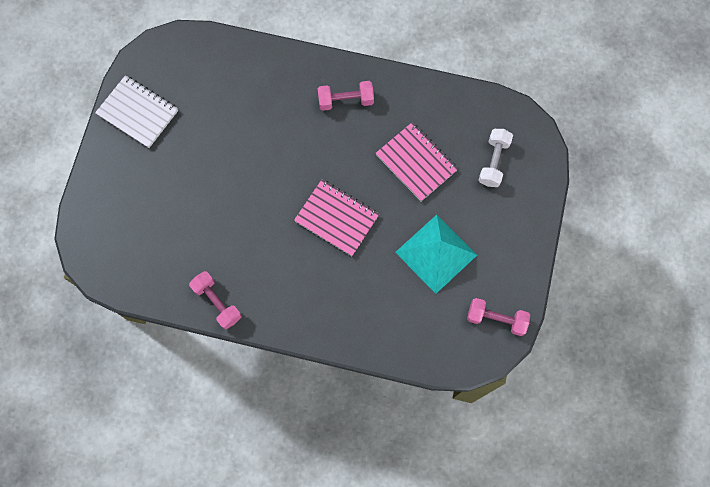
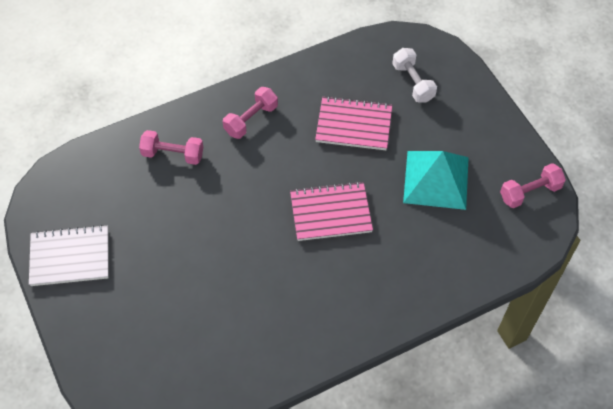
camera: 40 degrees left, 15 degrees down
(217, 302) = (292, 358): pink dumbbell -> pink dumbbell (173, 154)

